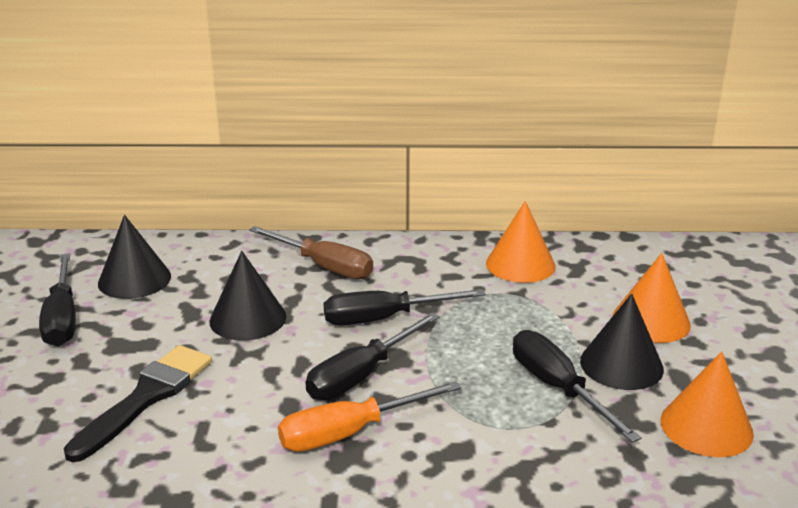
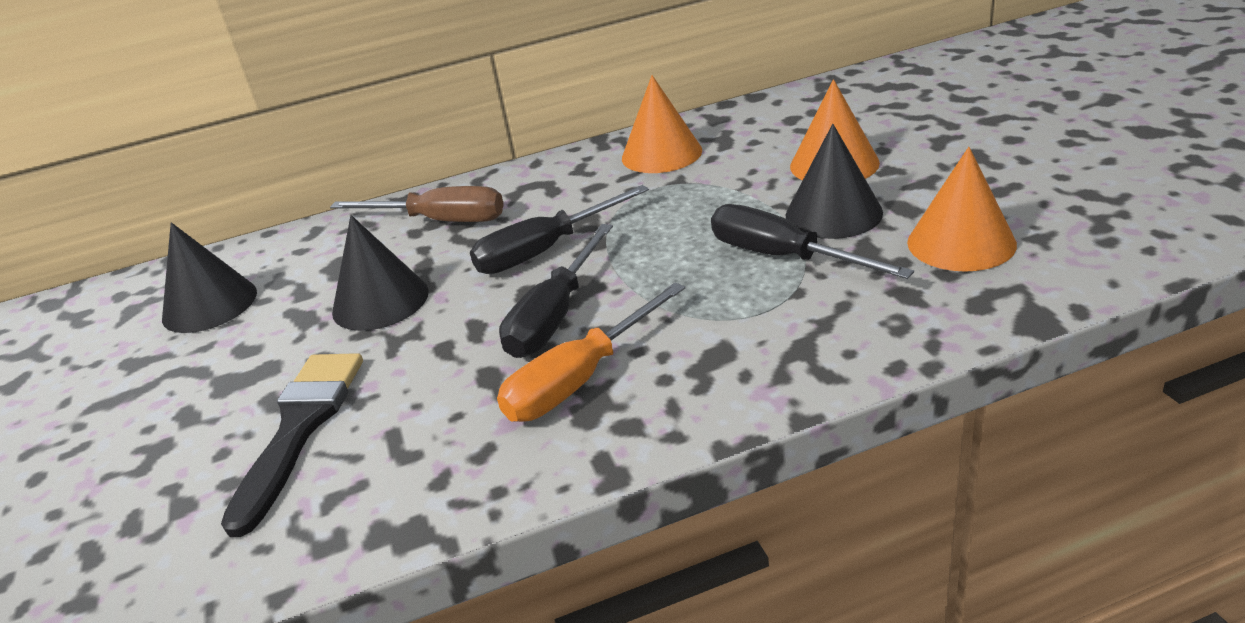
camera: 15 degrees left, 5 degrees up
(62, 318) = (135, 376): black screwdriver -> none

